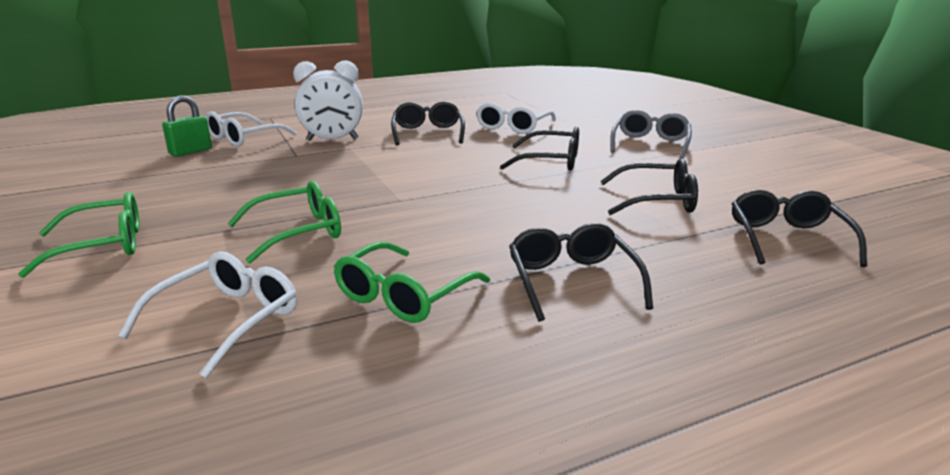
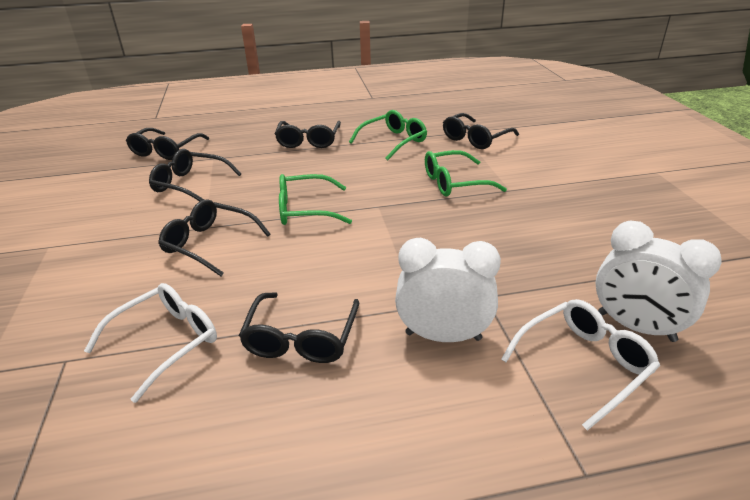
camera: 165 degrees left, 10 degrees up
(102, 246) = (583, 185): green glasses -> green glasses (305, 210)
(190, 151) = (635, 327): green padlock -> white clock
(227, 320) = (475, 139): white glasses -> black glasses
(650, 144) = (67, 264): grey glasses -> none

